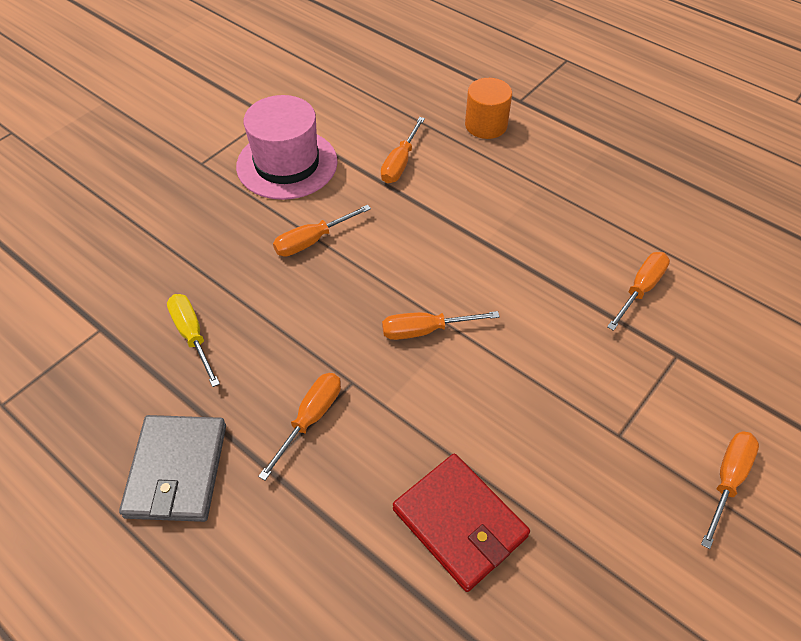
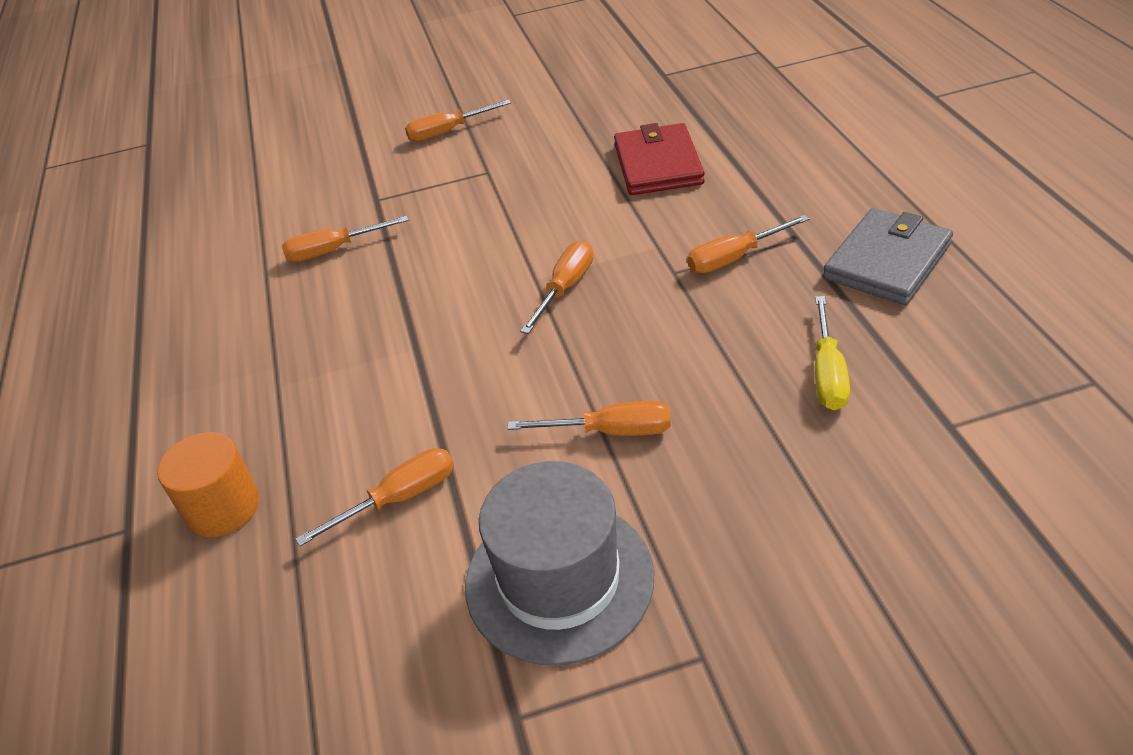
camera: 140 degrees left, 10 degrees down
(287, 164) = (559, 580): pink hat -> grey hat
(425, 330) = (565, 288): orange screwdriver -> orange screwdriver turned 90 degrees counterclockwise

